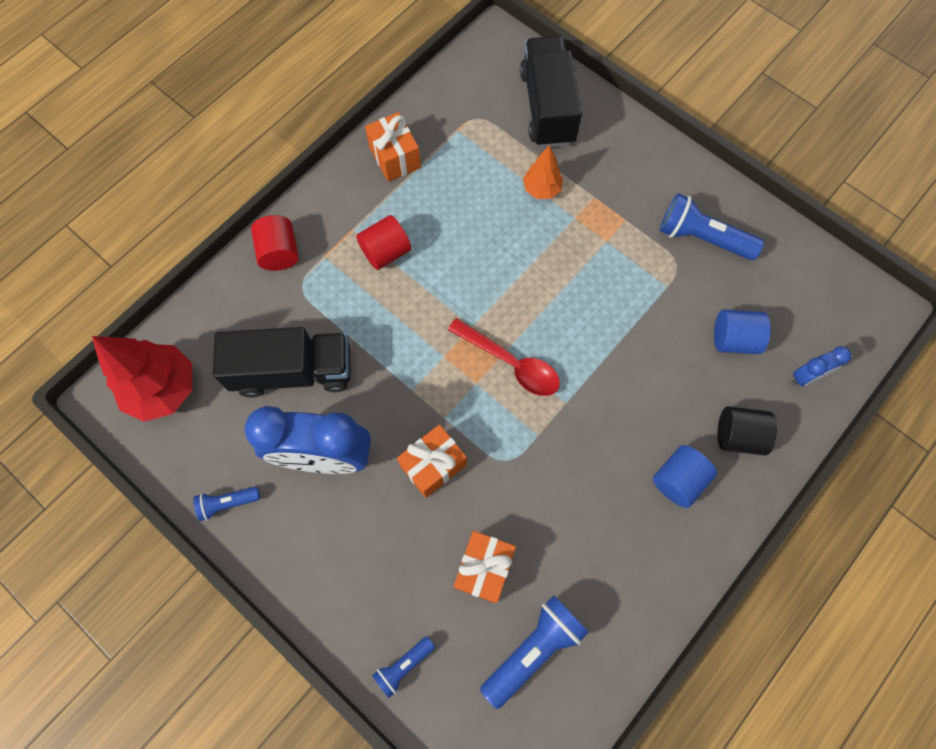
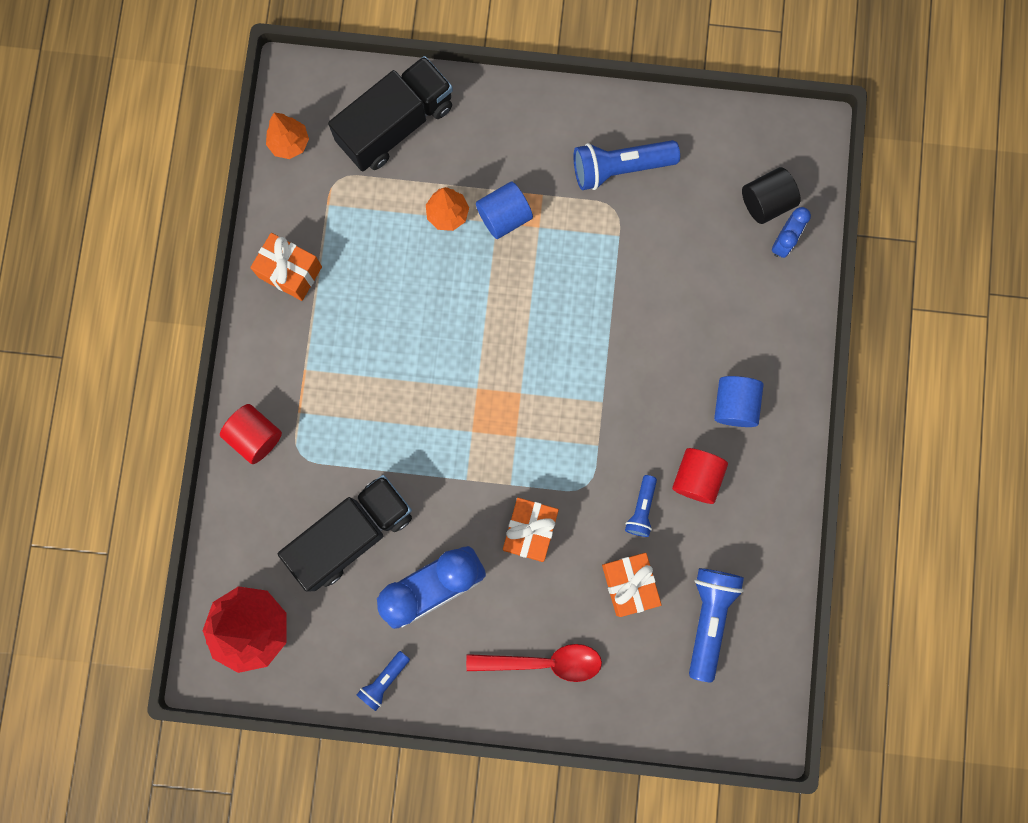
camera: 35 degrees left, 10 degrees up
(386, 252) = (351, 370): red cylinder -> red cylinder (696, 478)
(403, 666) = (619, 702): blue flashlight -> blue flashlight (641, 509)
(461, 75) = (289, 143): none -> orange tree
(511, 363) = (533, 398): red spoon -> red spoon (544, 662)
(547, 107) = (395, 125): black truck -> black truck turned 90 degrees clockwise
(734, 339) = (704, 248): blue cylinder -> blue cylinder (504, 217)
(738, 436) = (759, 333): black cylinder -> black cylinder (766, 202)

